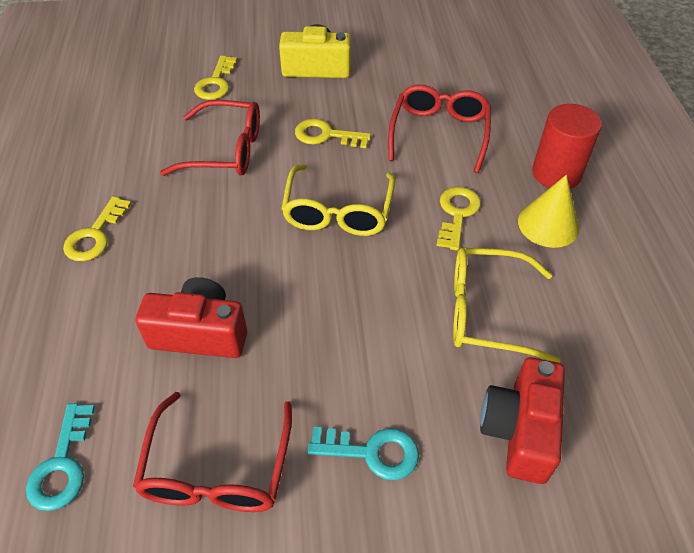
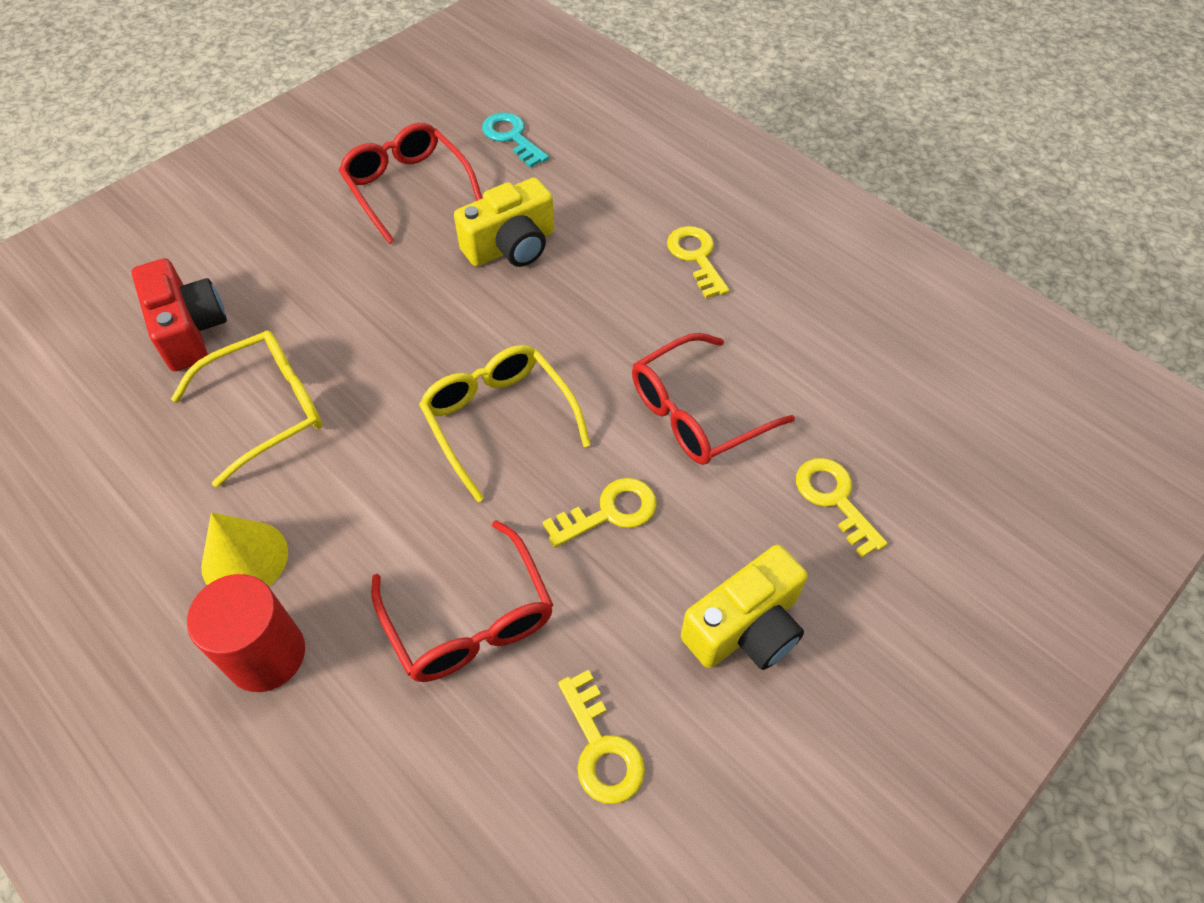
camera: 140 degrees right, 5 degrees up
(200, 333) = (511, 246): red camera -> yellow camera
(372, 452) = (303, 253): turquoise key -> none
(457, 214) = (364, 502): yellow key -> yellow key (601, 747)

